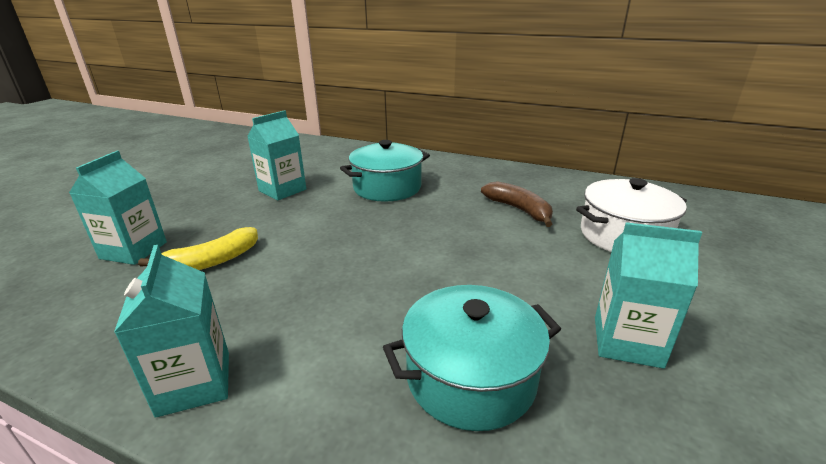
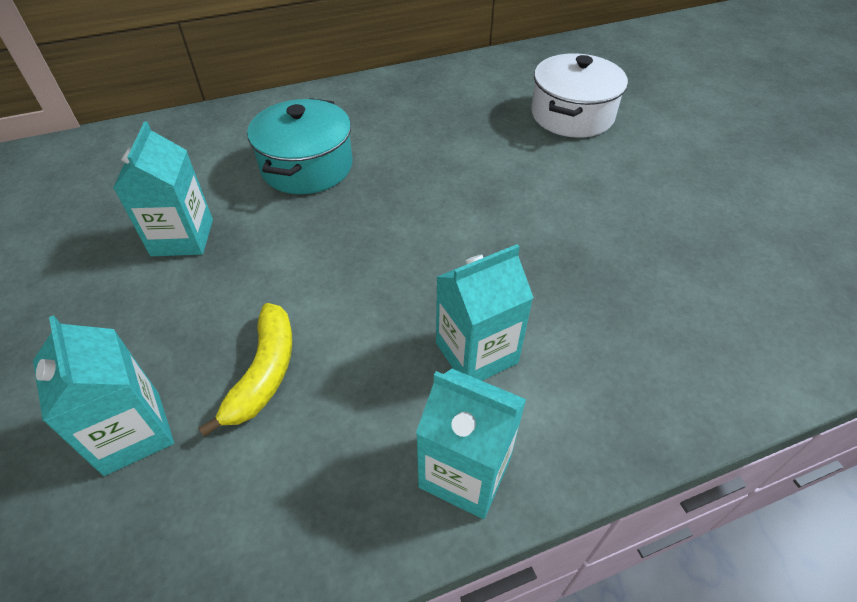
camera: 45 degrees left, 20 degrees up
(471, 377) = (629, 304): turquoise pot -> none
(519, 209) = (468, 128): brown banana -> none
(627, 341) = (672, 211): turquoise carton -> turquoise carton (476, 353)

